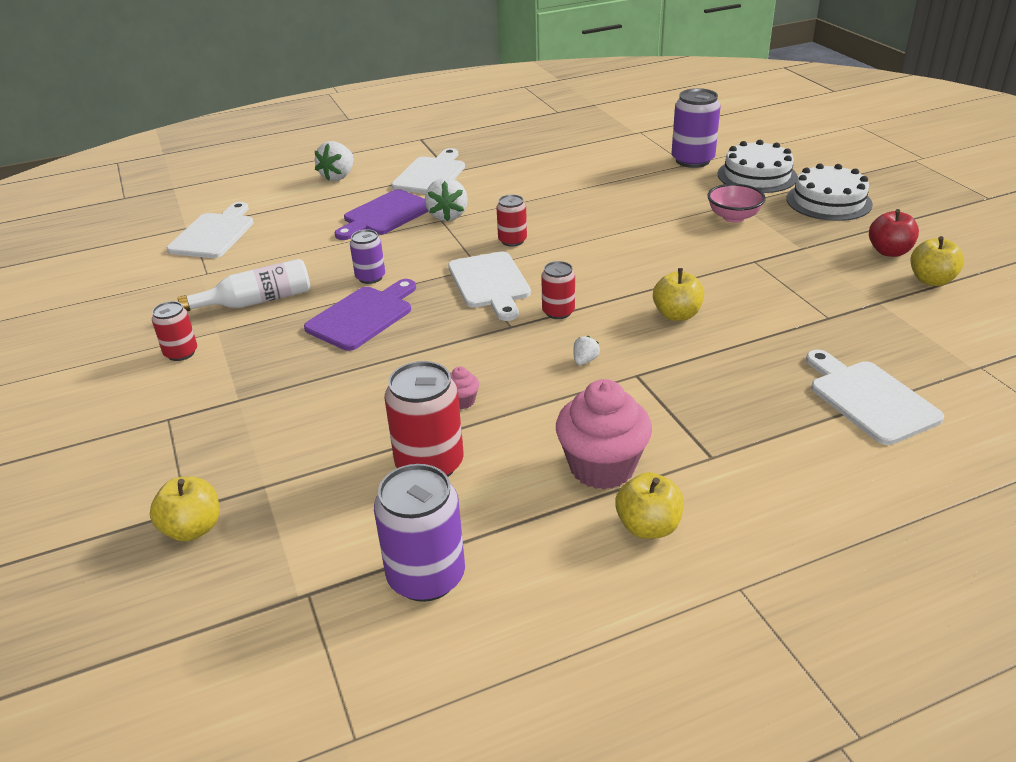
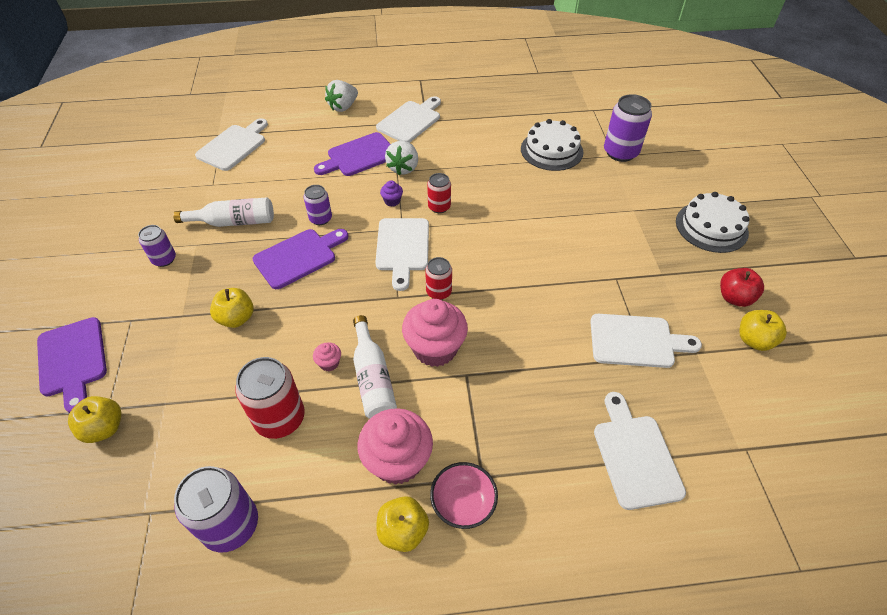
camera: 15 degrees right, 15 degrees up
(105, 474) = (72, 360): none -> purple cutting board
(181, 353) = (164, 259): red can -> purple can
(451, 246) = (392, 201): none -> purple cupcake
(525, 402) = (373, 378): none -> white bottle
(585, 360) = (435, 348): white strawberry -> pink cupcake
(677, 315) = (527, 320): yellow apple -> yellow apple (236, 318)
(733, 217) = (623, 225): pink bowl -> pink bowl (463, 503)
(757, 175) = (665, 182): white cake -> white cake (551, 150)
(809, 307) = (636, 341): none -> white cutting board

